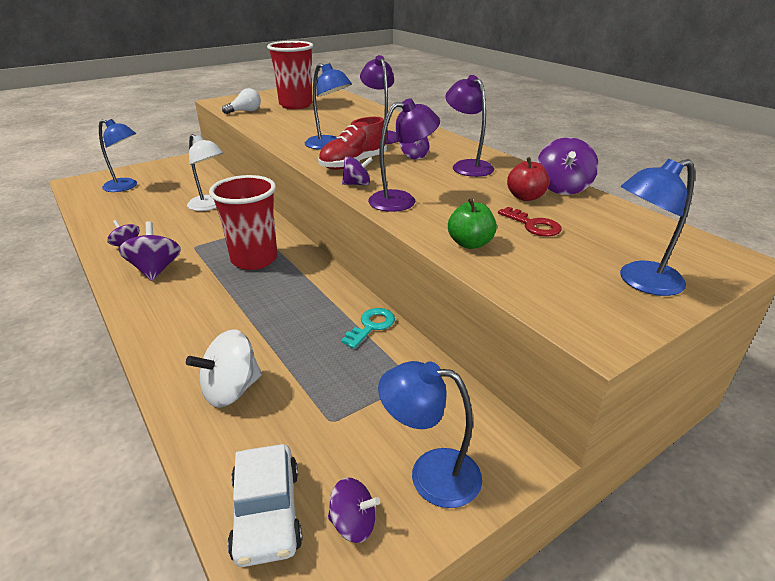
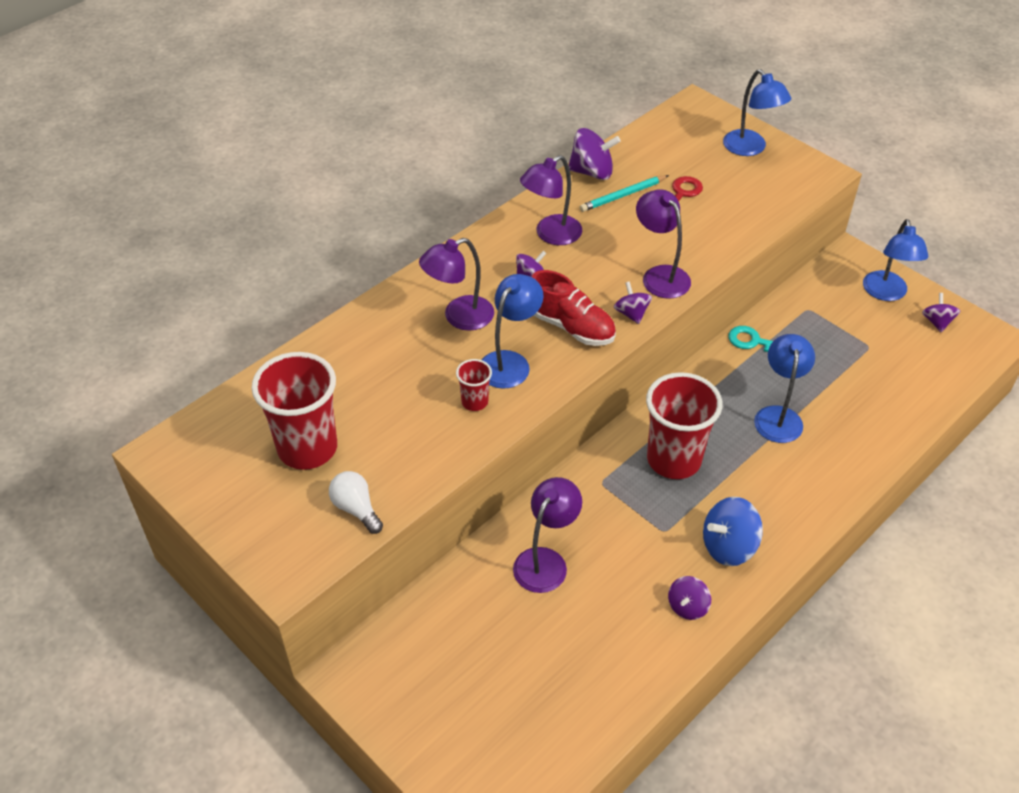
camera: 100 degrees left, 15 degrees up
(126, 187) = (499, 720): blue lamp -> blue lamp (778, 416)
(156, 270) = (728, 546): purple spinning top -> blue spinning top
(210, 206) = (545, 561): white lamp -> purple lamp
(231, 390) = (869, 411): white spinning top -> none
(267, 513) = (952, 361): white car -> none
(300, 135) = (474, 402): none -> red cup
(470, 243) = (730, 227): green apple -> none
(525, 197) = (623, 195): red apple -> turquoise pencil

